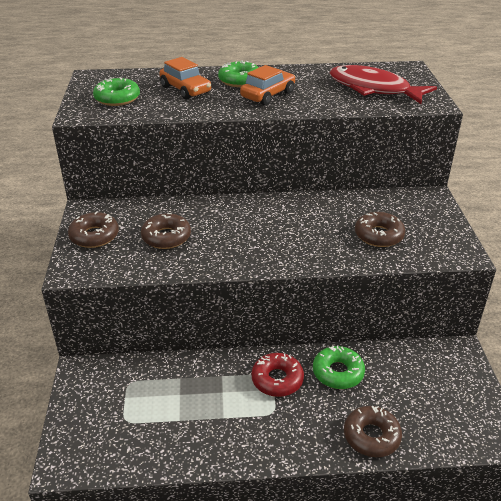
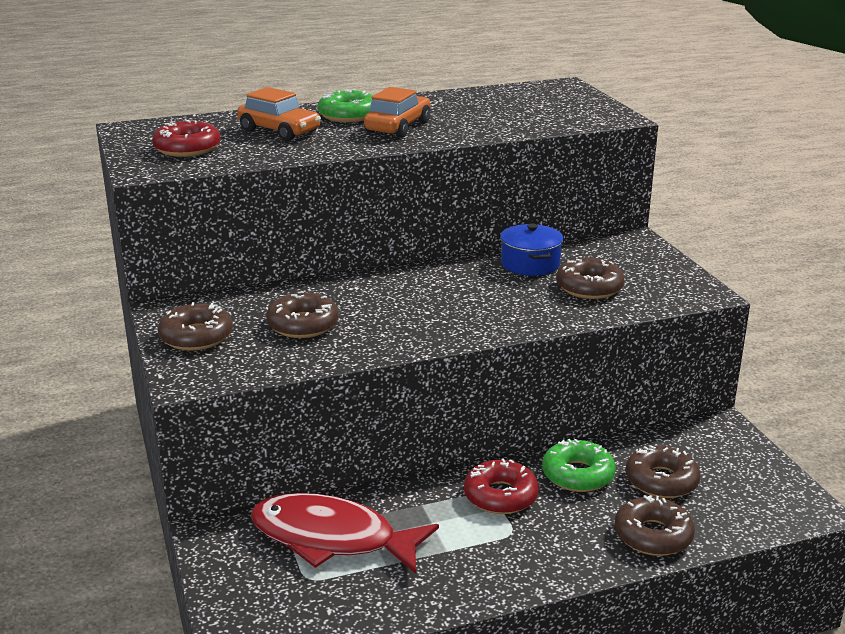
camera: 15 degrees left, 10 degrees down
(117, 98) = (187, 148): green donut -> red donut
(345, 207) = (530, 264): none -> blue pot
(373, 89) = (532, 109): red fish -> red fish (332, 538)
(396, 390) = (661, 481): none -> brown donut

